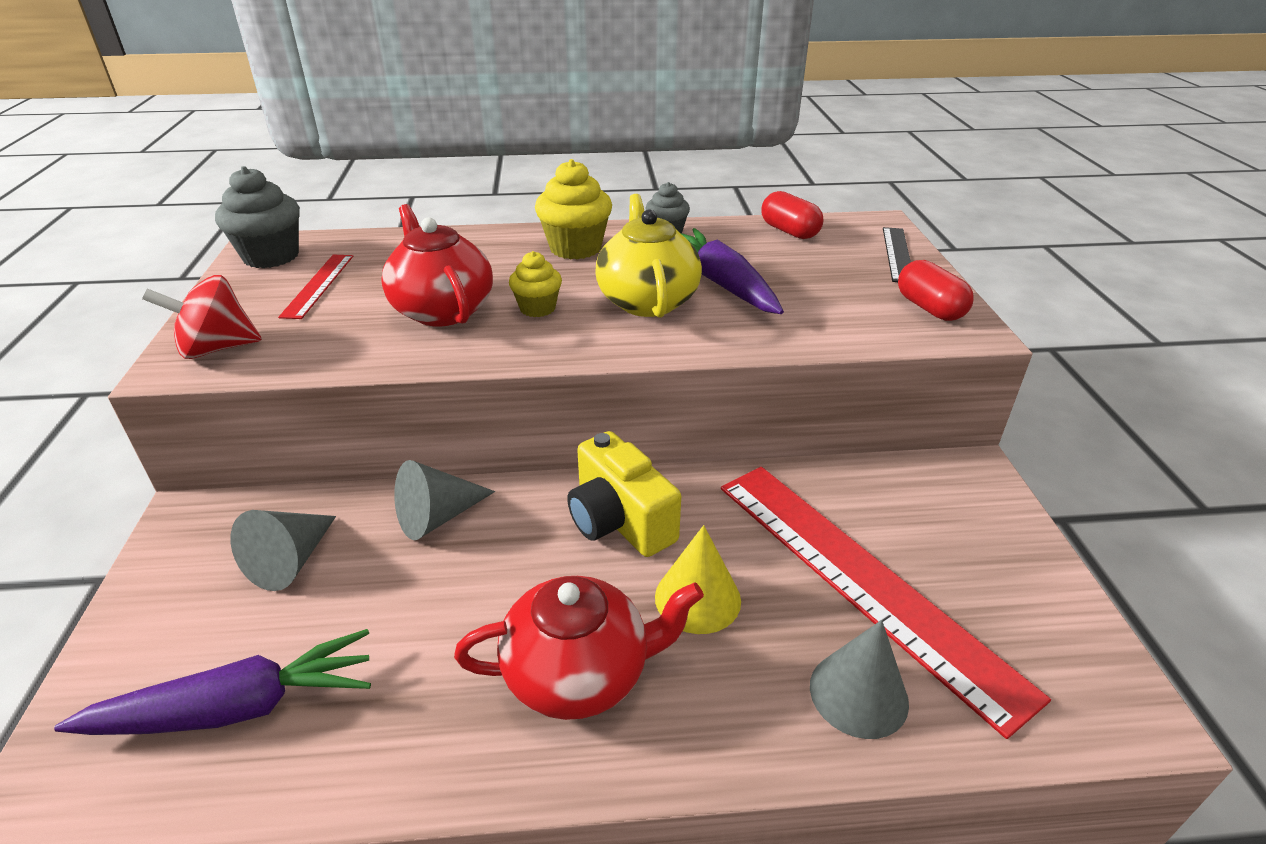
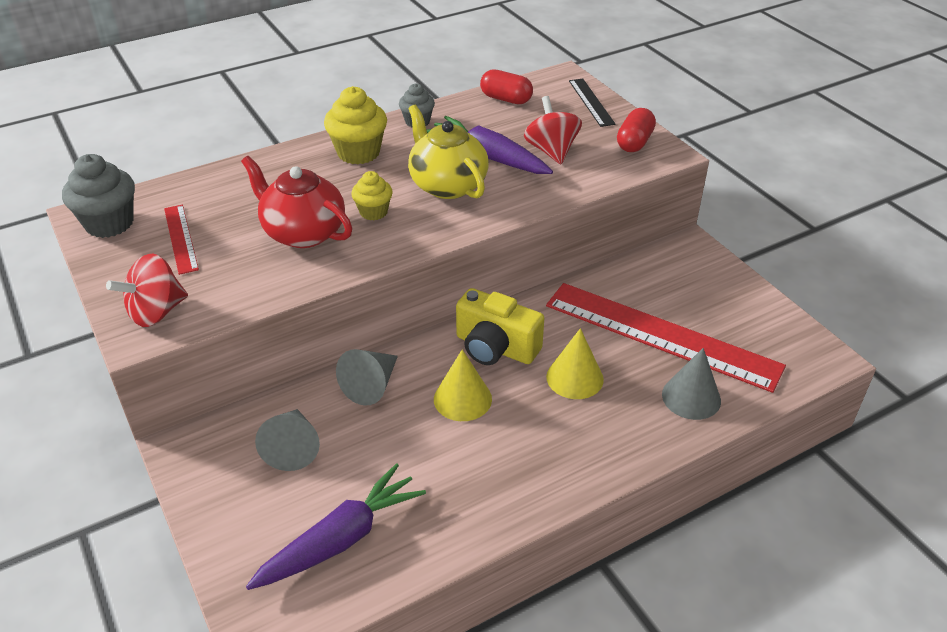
camera: 25 degrees left, 5 degrees up
(530, 573) = (462, 399): none -> yellow cone
(579, 674) = (535, 443): red teapot -> none
(807, 294) = (551, 151): none -> red spinning top
(929, 308) = (634, 142): red capsule -> red capsule turned 75 degrees clockwise

